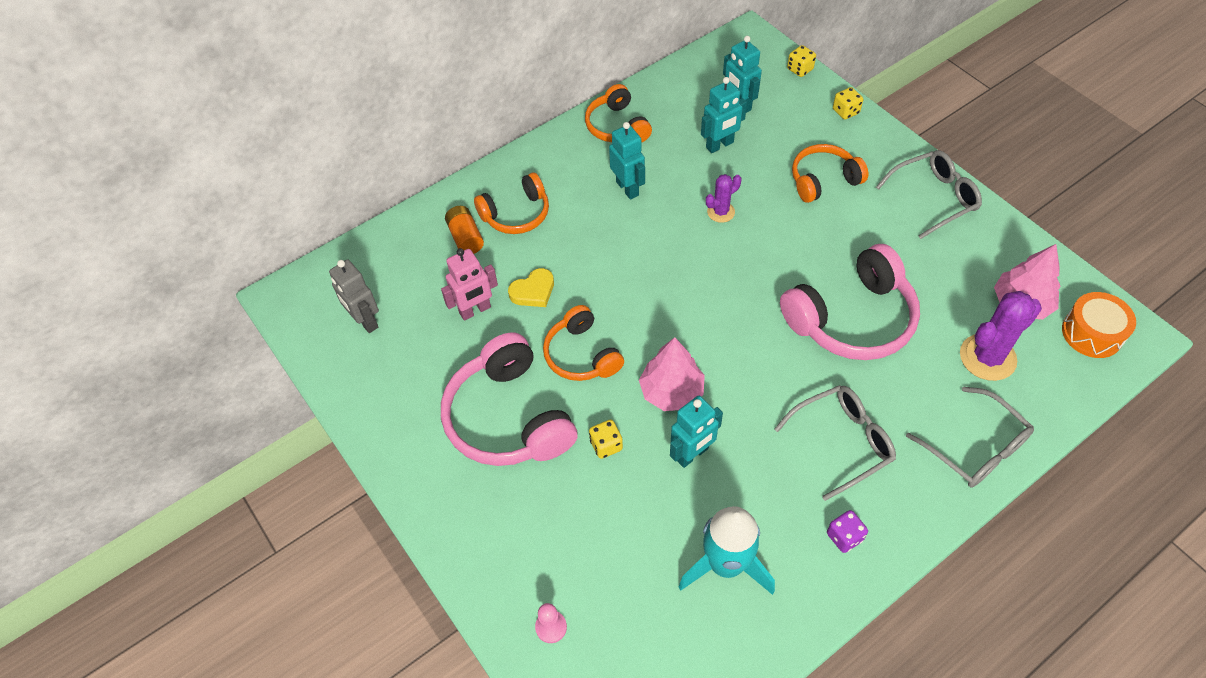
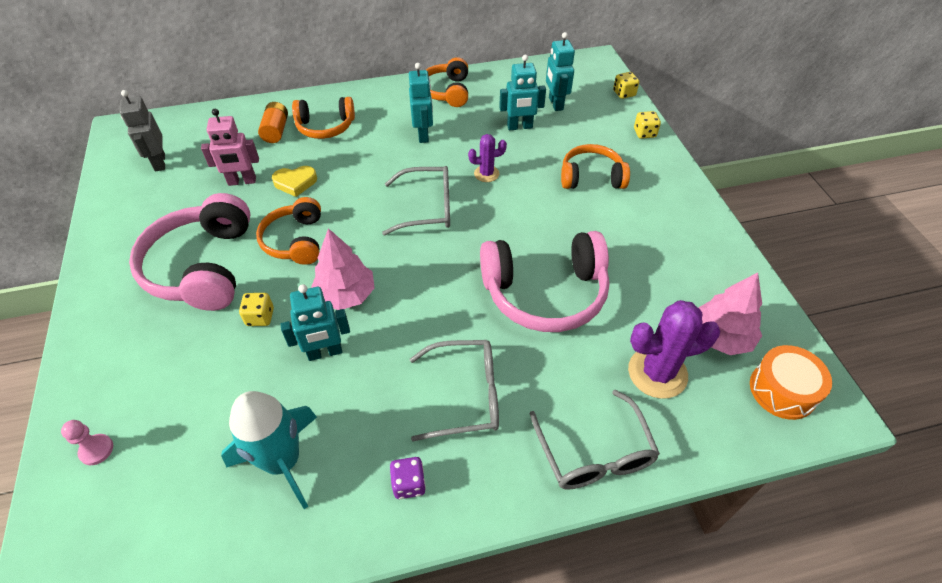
camera: 20 degrees right, 5 degrees down
(933, 198) = (685, 221): grey glasses -> grey glasses (427, 208)

